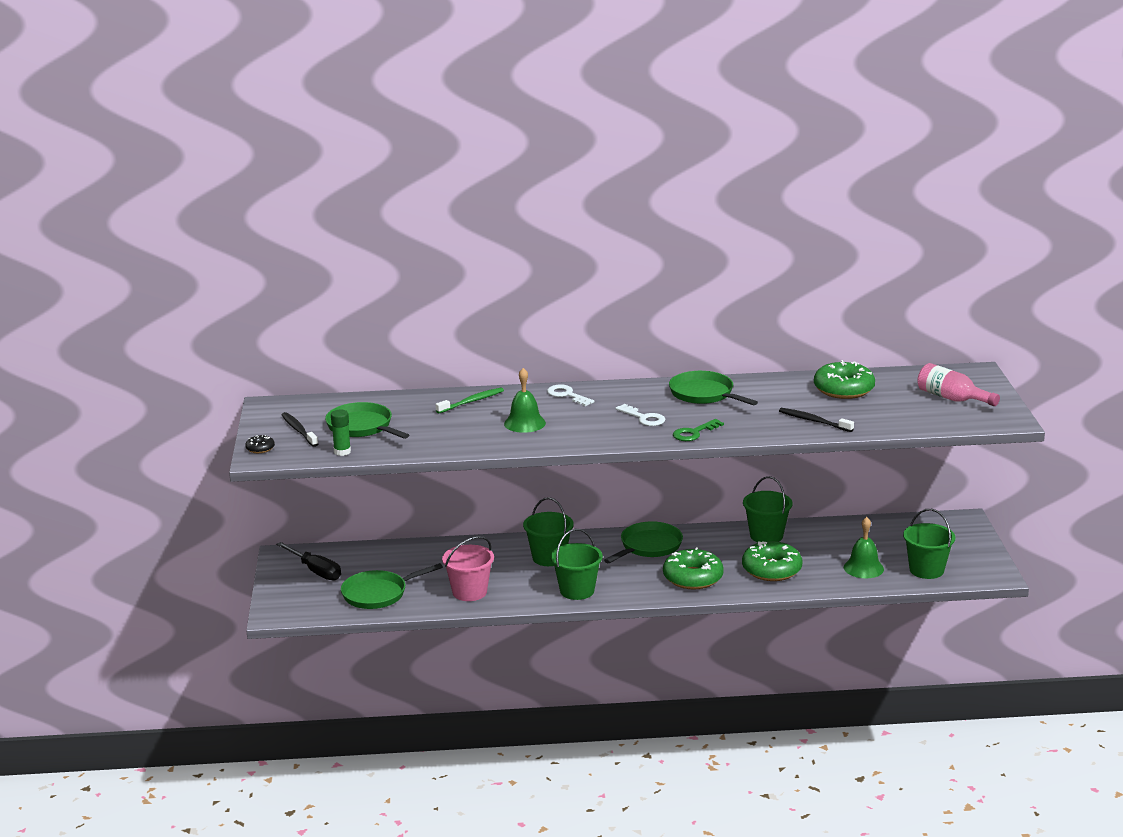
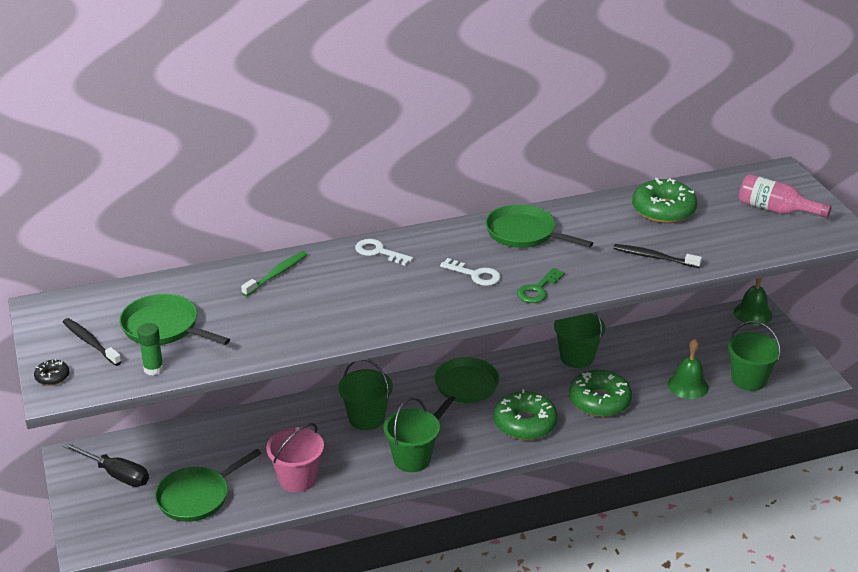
camera: 15 degrees left, 10 degrees up
(524, 423) = (348, 298): green bell -> green bell (752, 313)

